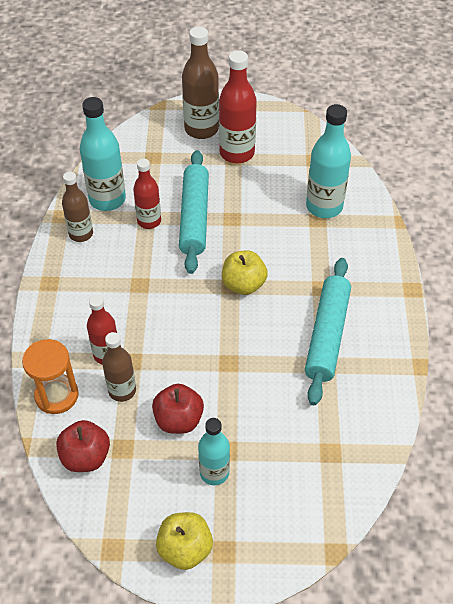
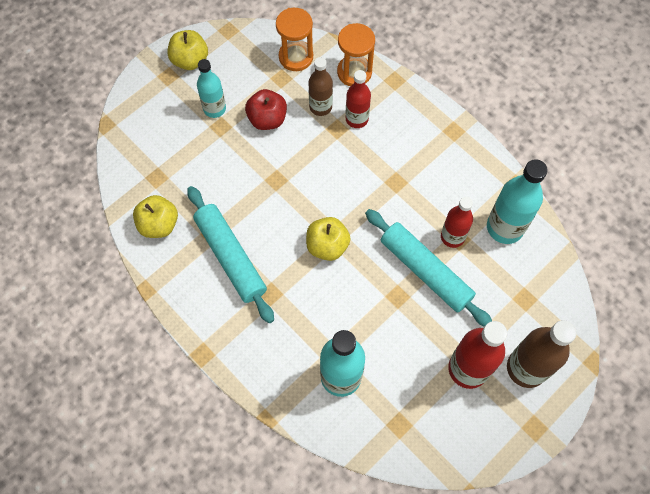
camera: 135 degrees right, 15 degrees up
(81, 234) = (483, 183): brown bottle -> none
(86, 457) = (296, 57): red apple -> orange hourglass
(365, 408) = (159, 224): none -> yellow apple

